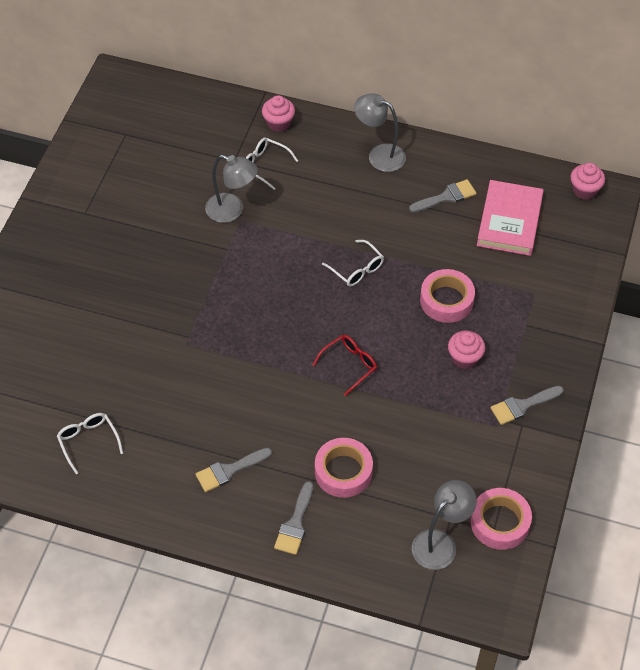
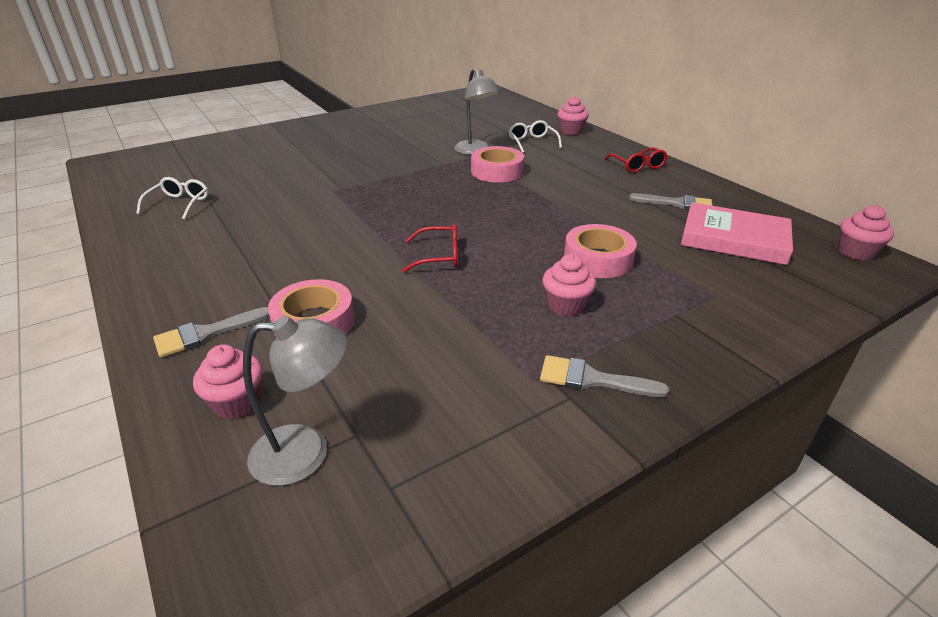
camera: 40 degrees right, 20 degrees down
(229, 470) = (229, 267): grey brush -> none
(356, 269) = (532, 209): white glasses -> none
(374, 546) = (237, 403): none -> pink cupcake
(379, 155) = (637, 166): grey lamp -> red glasses
(500, 522) = (409, 485): pink tape -> pink tape (497, 171)
(509, 221) = (734, 239): pink book -> pink book turned 60 degrees clockwise

